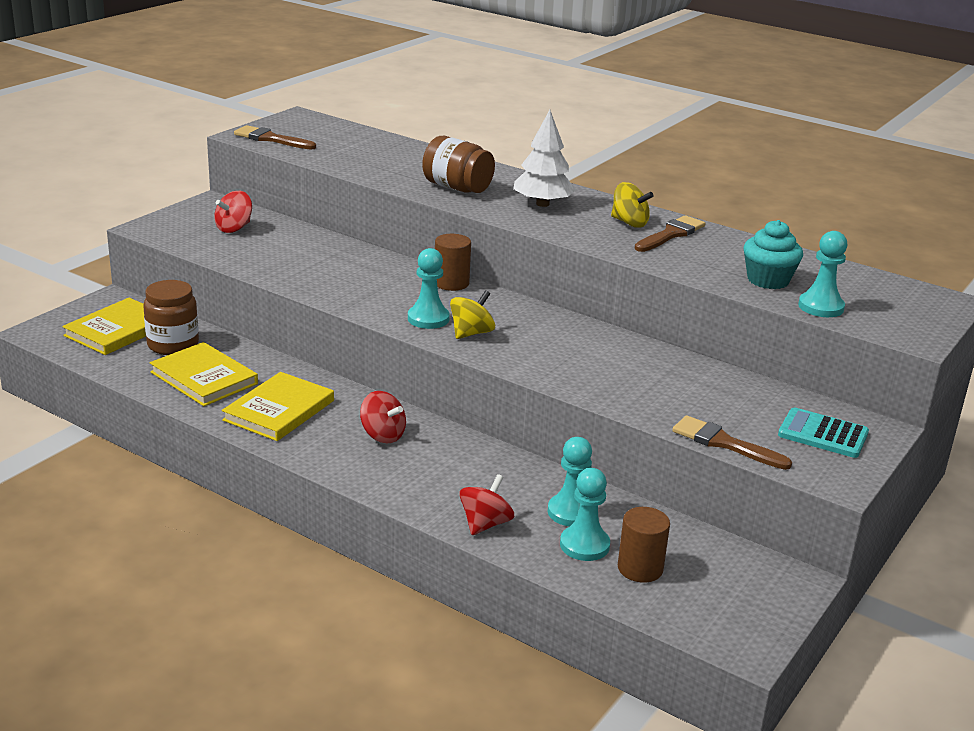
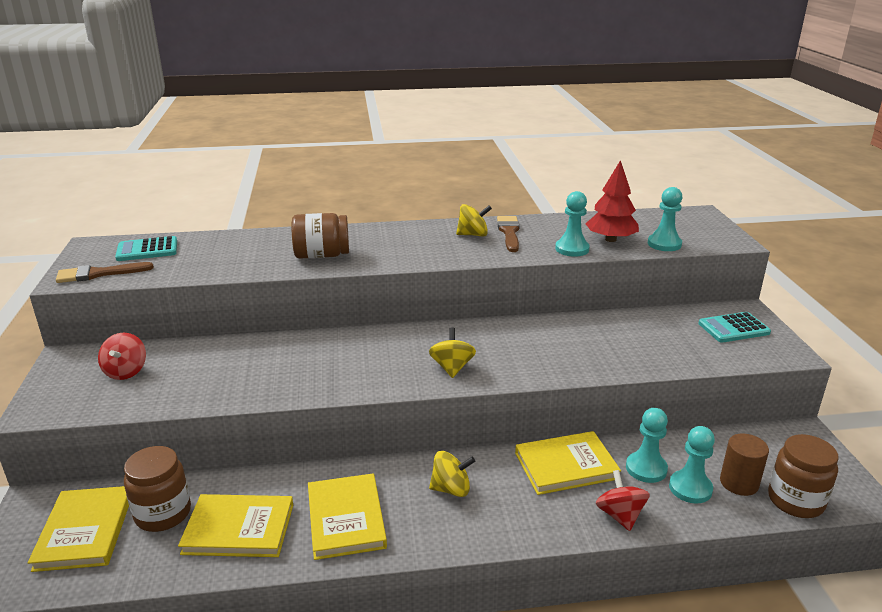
camera: 40 degrees left, 0 degrees up
(332, 134) = (147, 250): none -> turquoise calculator
(382, 435) = (451, 489): red spinning top -> yellow spinning top
(428, 319) = (406, 372): turquoise pawn -> turquoise pawn (572, 249)
(451, 283) = (374, 335): brown cylinder -> none
(503, 472) = (566, 466): none -> yellow book
(542, 204) = (399, 244): white tree -> none
(670, 609) = (795, 501): none -> brown jar
(724, 443) = (709, 363): brown brush -> none
(768, 280) = (610, 239): turquoise cupcake -> red tree

